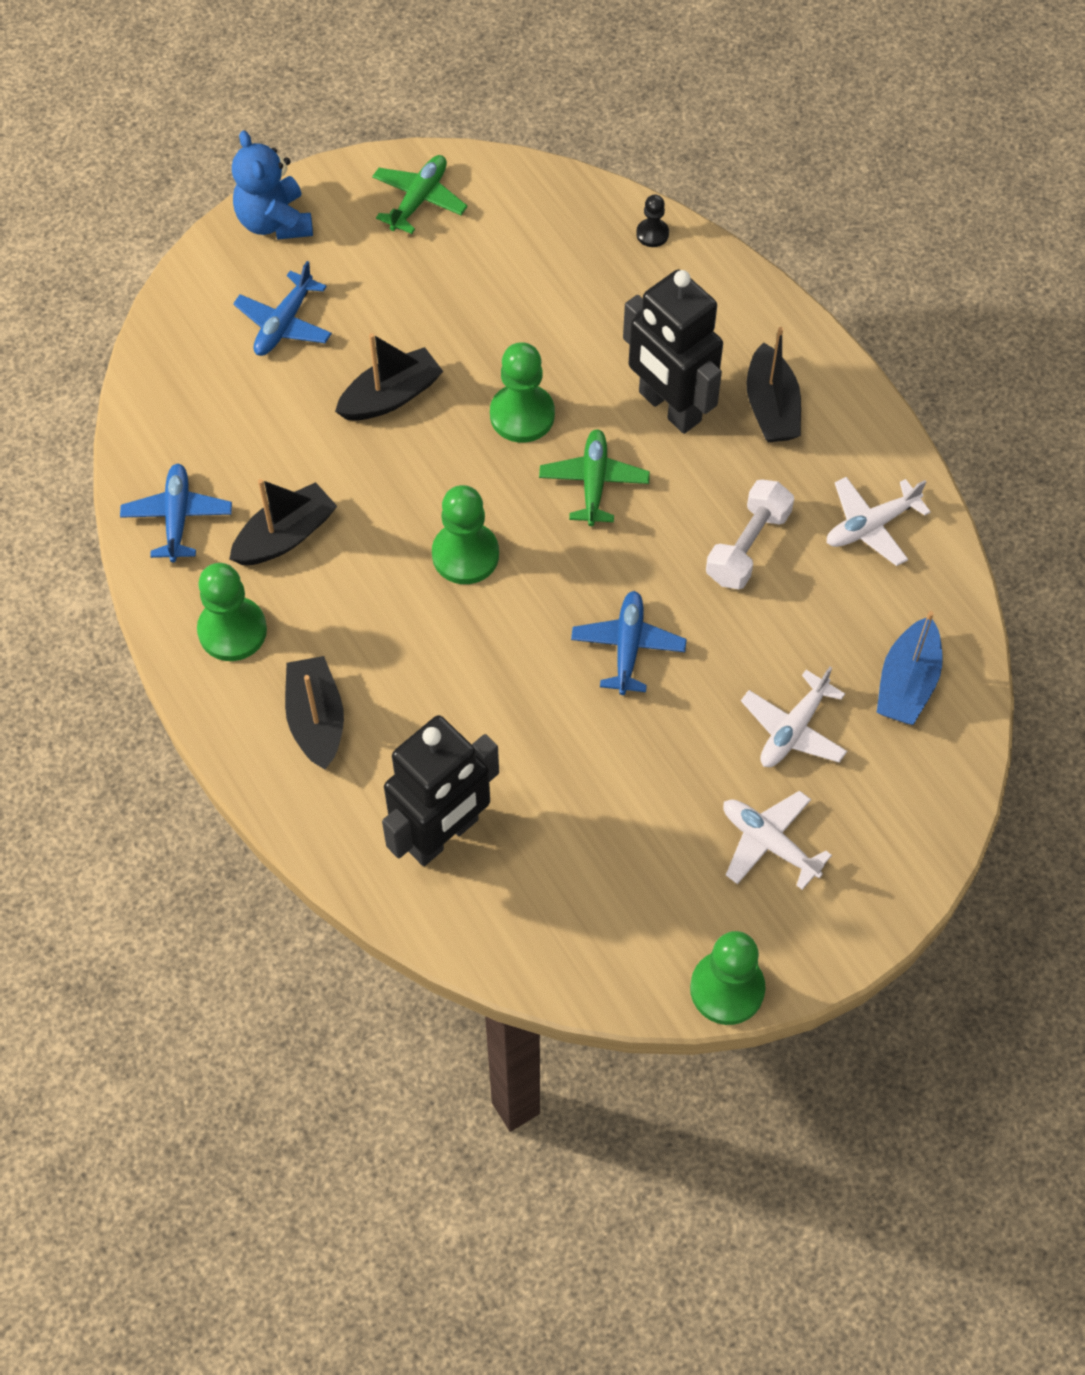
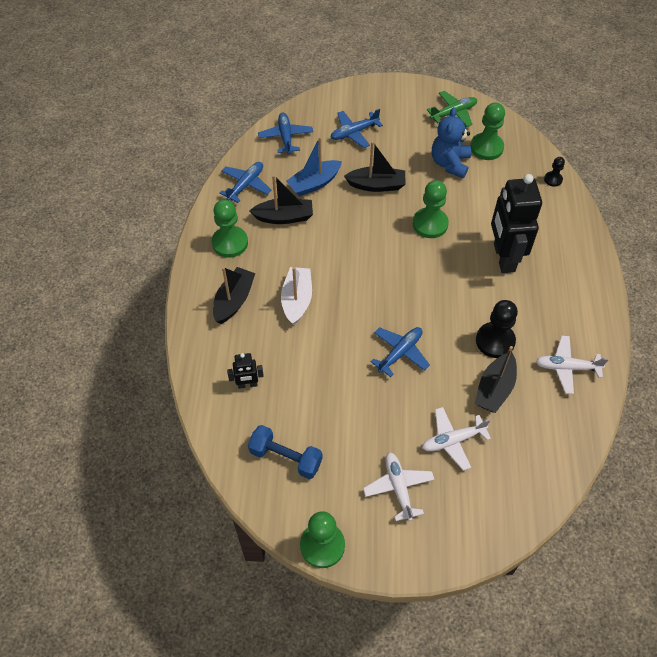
camera: 35 degrees right, 5 degrees down
(176, 394) = (285, 137): none -> blue plane
(274, 222) = (383, 91): blue teddy bear -> blue teddy bear (450, 163)
(413, 659) = (297, 300): none -> white boat
(443, 835) = (247, 384): black robot -> black robot, size x0.46
(465, 555) = (356, 269): green pawn -> green pawn (486, 147)
(583, 904) = (286, 457): none -> blue dumbbell
(594, 482) = (441, 271): green plane -> none
(748, 546) = (495, 341): white dumbbell -> black pawn
(771, 407) = (555, 285): black boat -> black boat (494, 389)
(907, 683) = (530, 454): blue boat -> blue boat (314, 183)

